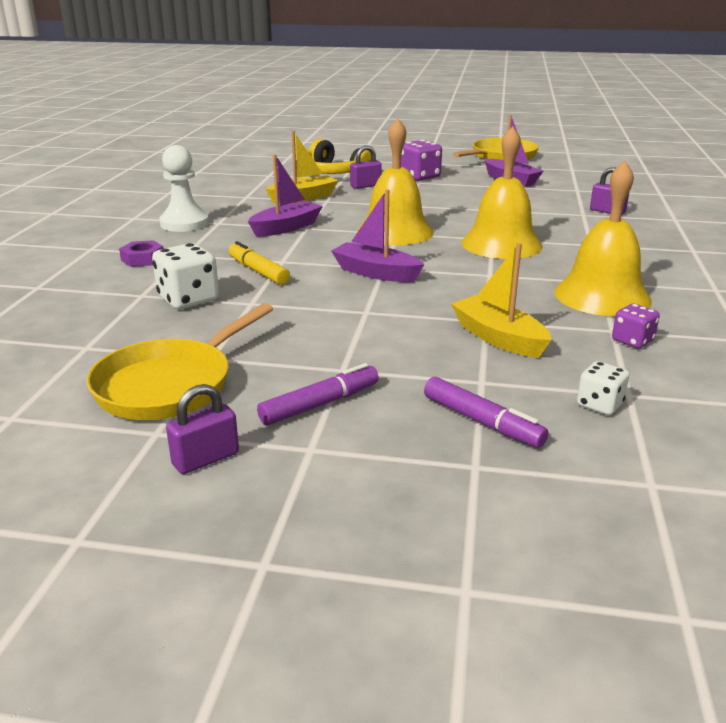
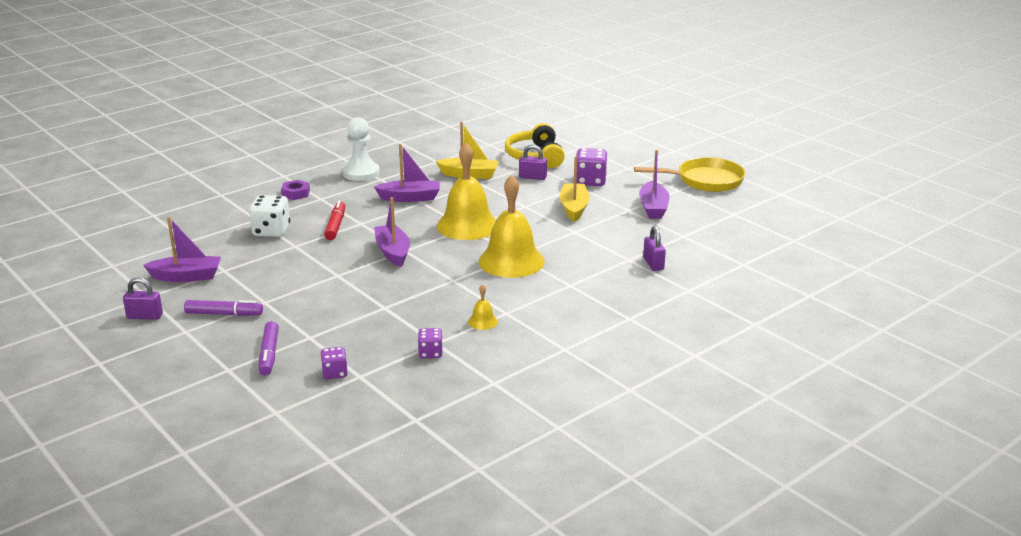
camera: 40 degrees right, 0 degrees up
(170, 385) = (187, 276): yellow pan -> purple boat
(258, 271) = (335, 226): yellow marker -> red marker
(498, 338) = (367, 319): yellow boat -> yellow boat (574, 208)
(599, 404) = (334, 373): white dice -> purple dice
(602, 296) = (483, 321): yellow bell -> yellow bell, size x0.42

